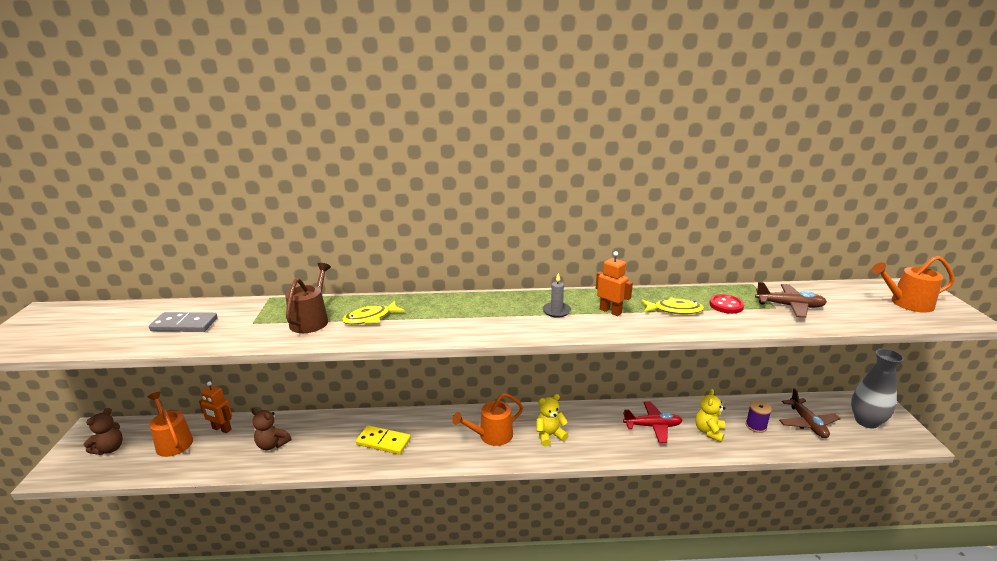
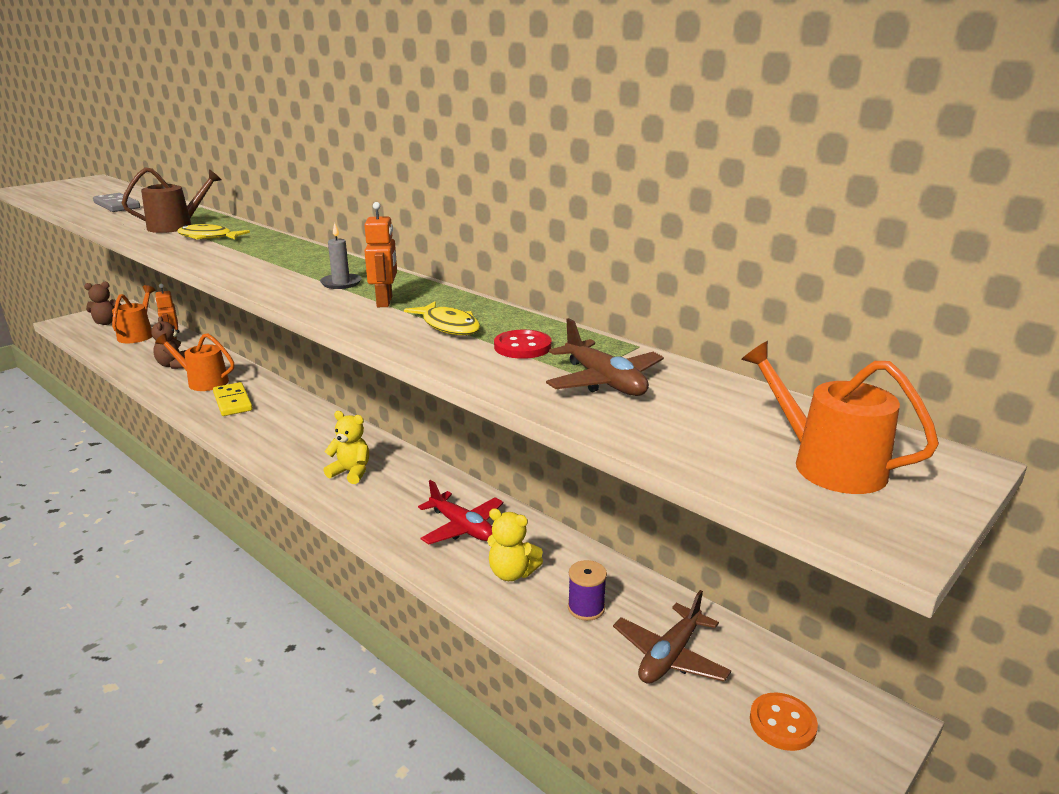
camera: 45 degrees right, 0 degrees up
(492, 436) = (309, 443): orange watering can -> orange watering can (203, 382)
(709, 432) = (512, 573): yellow teddy bear -> yellow teddy bear turned 135 degrees counterclockwise
(866, 421) = (782, 723): grey vase -> orange button

